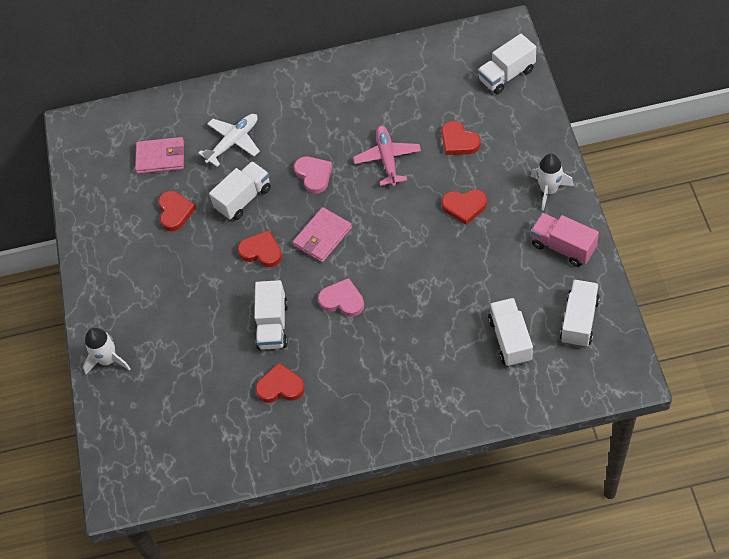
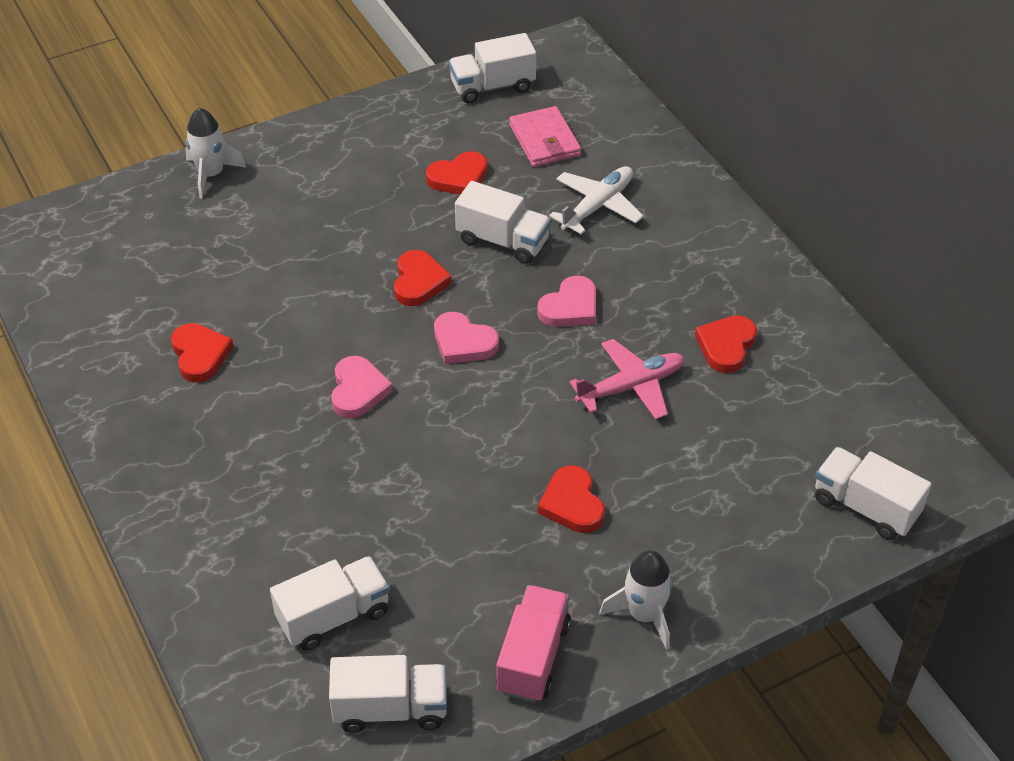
camera: 65 degrees right, 10 degrees down
(233, 142) = (597, 206): white plane -> white plane turned 75 degrees counterclockwise
(273, 325) = (298, 323): white truck -> white truck (492, 87)
(322, 237) = (463, 342): pink wallet -> pink heart
(458, 141) = (699, 469): red heart -> red heart (726, 346)

